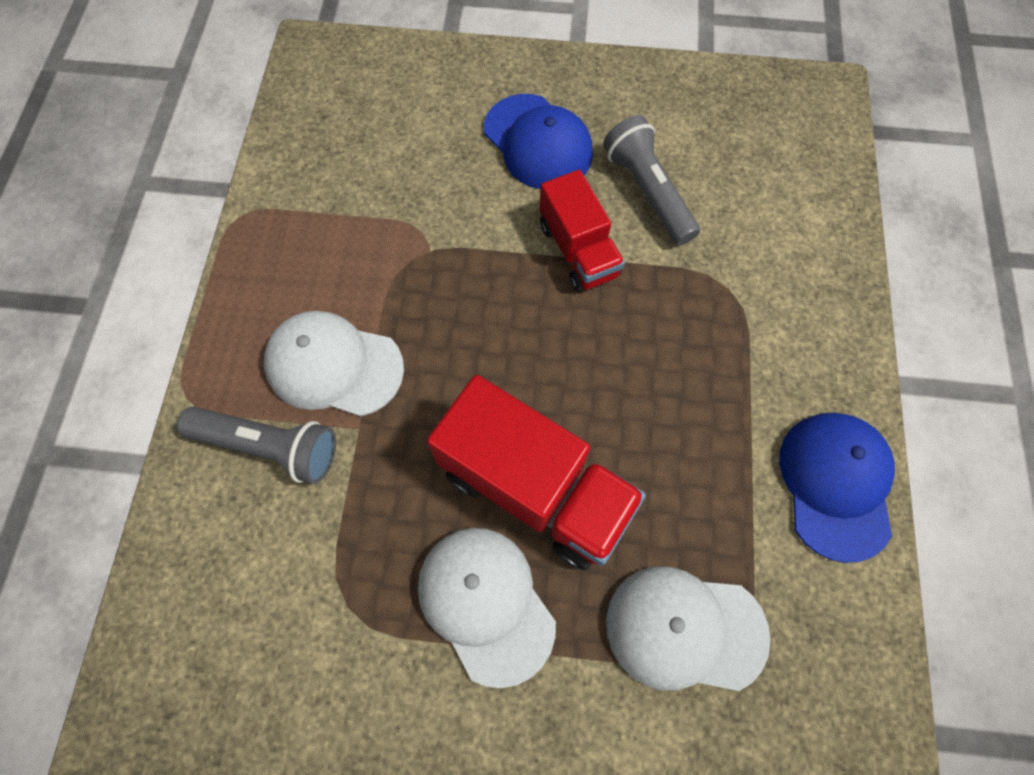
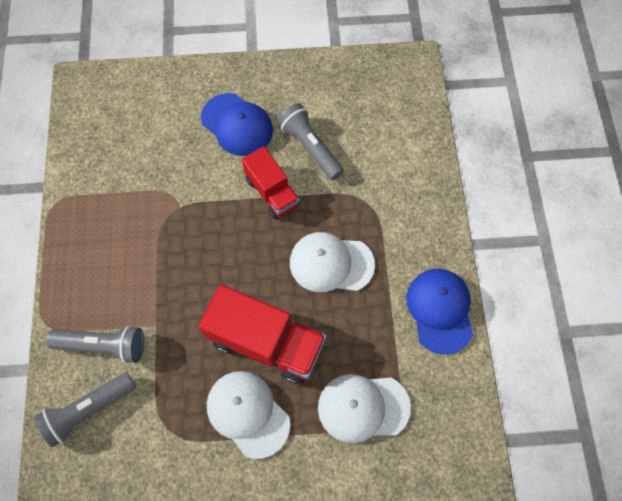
camera: 10 degrees left, 0 degrees up
(225, 548) = (88, 410): none -> grey flashlight
(334, 365) = (133, 289): white cap -> white cap (331, 263)

